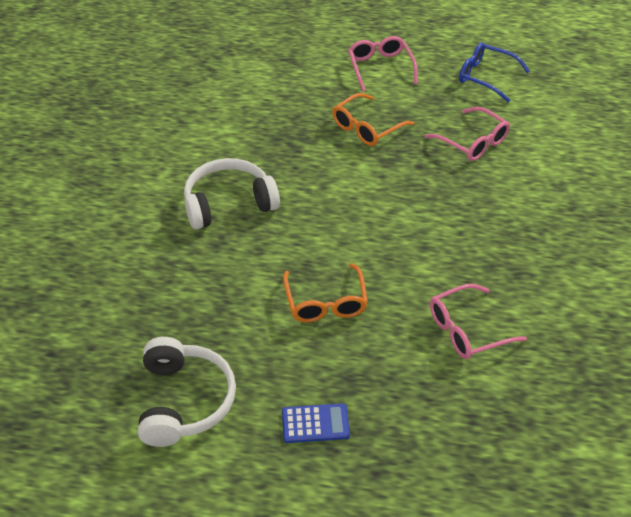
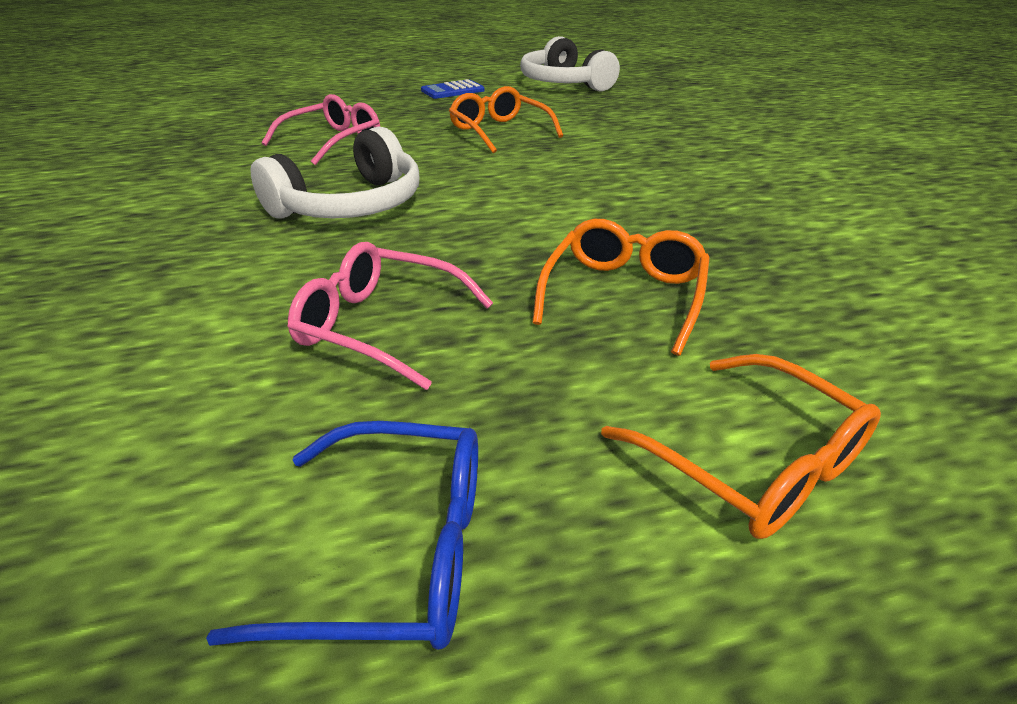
camera: 155 degrees right, 10 degrees down
(228, 203) = (702, 167): white headphones -> white headphones (351, 205)
(380, 68) = (751, 461): pink glasses -> orange glasses

